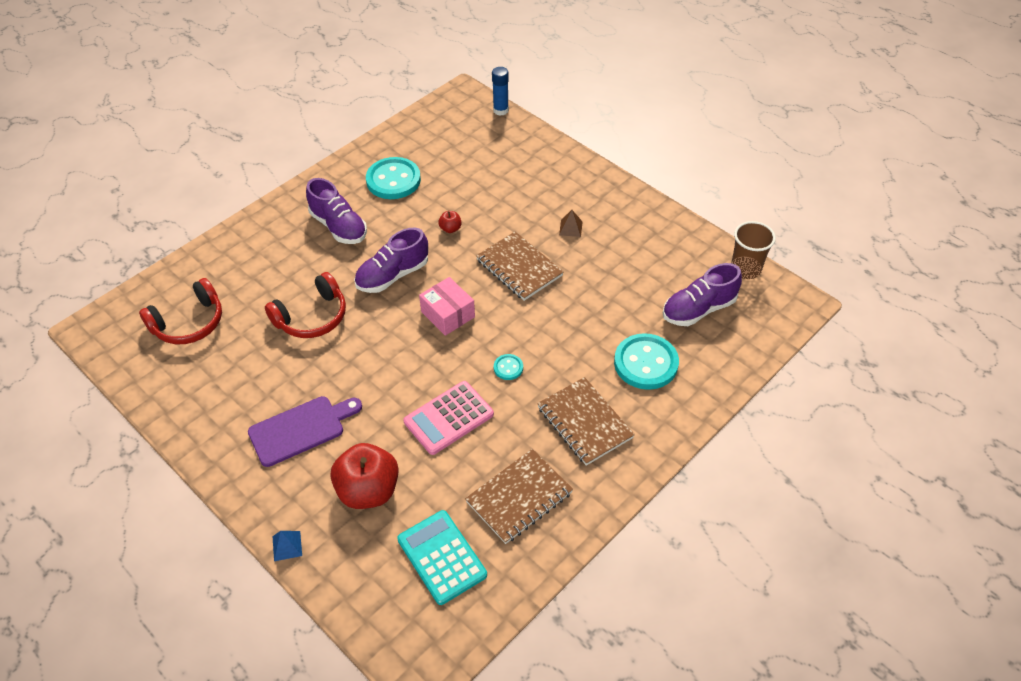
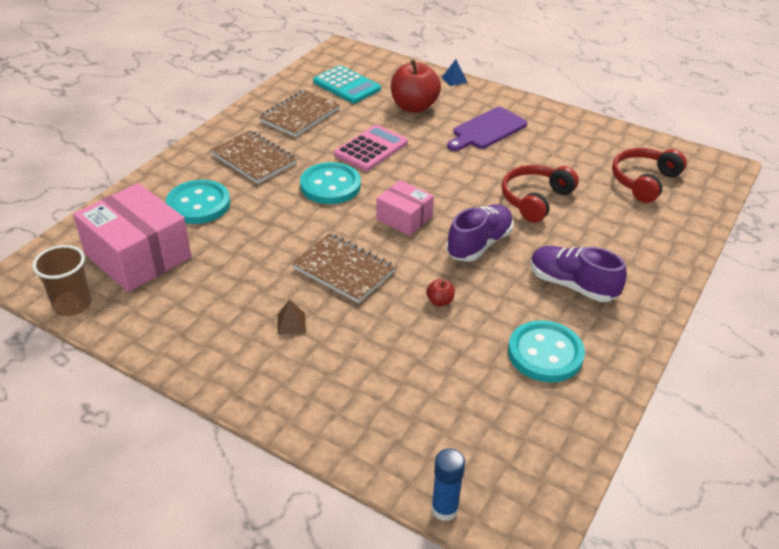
camera: 165 degrees right, 10 degrees down
(508, 368) = (330, 185): turquoise button -> turquoise button, size x2.15
(698, 309) = (138, 256): purple shoe -> pink box

